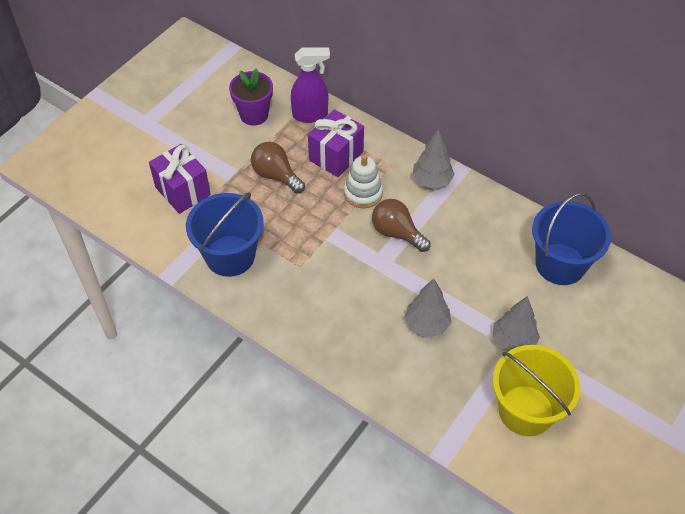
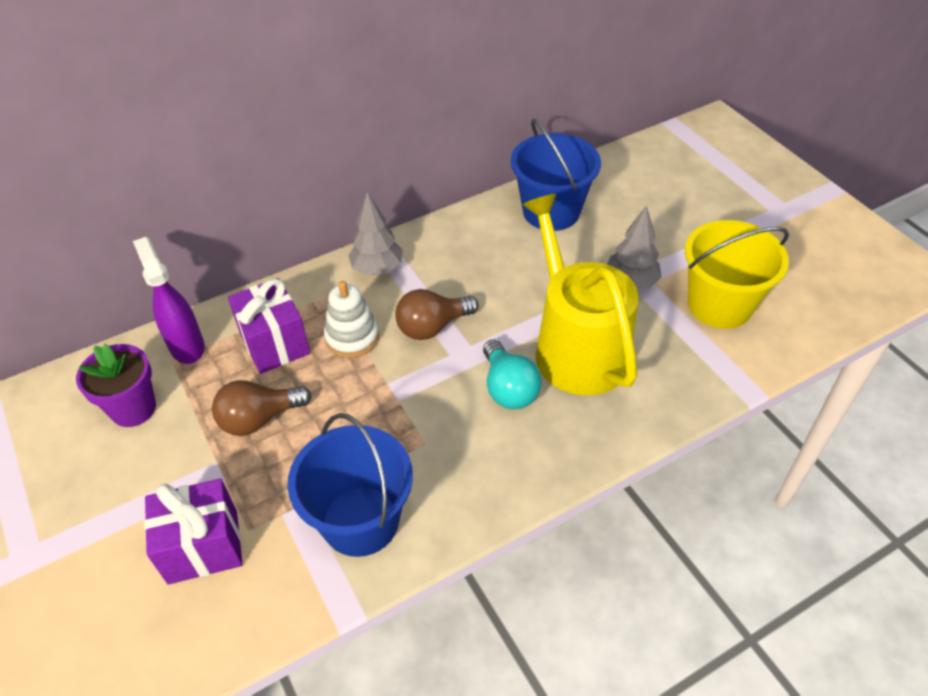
camera: 65 degrees left, 5 degrees down
(310, 115) = (186, 346): purple spray bottle -> purple spray bottle turned 45 degrees counterclockwise
(366, 296) = (508, 388): none -> turquoise light bulb
(426, 325) = (576, 346): grey tree -> yellow watering can

